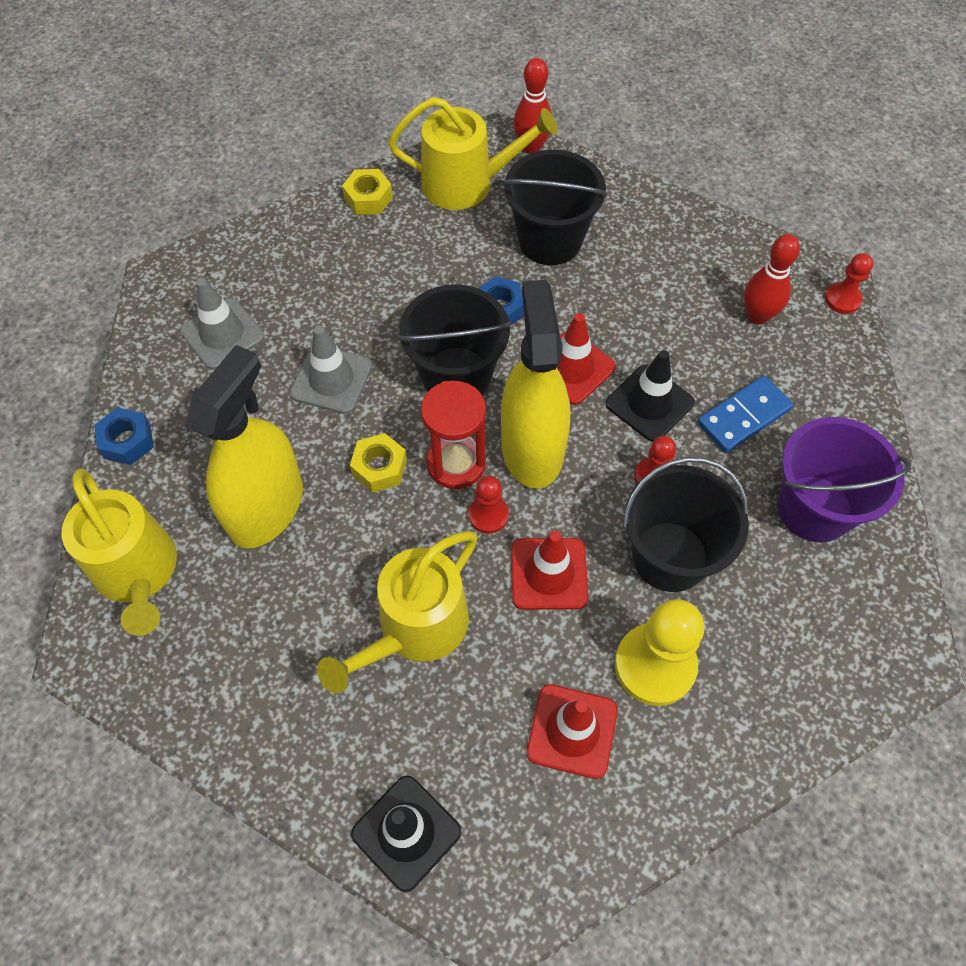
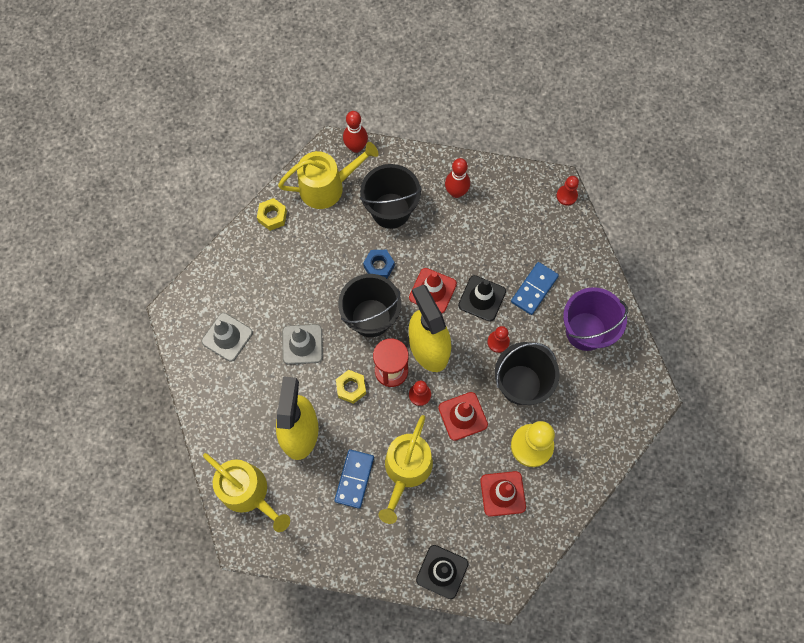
camera: 20 degrees left, 10 degrees up
(127, 441) = (205, 421): blue nut -> none
(321, 612) = (354, 479): none -> blue domino
(757, 316) = (523, 222): red bowling pin -> red bowling pin (456, 192)

